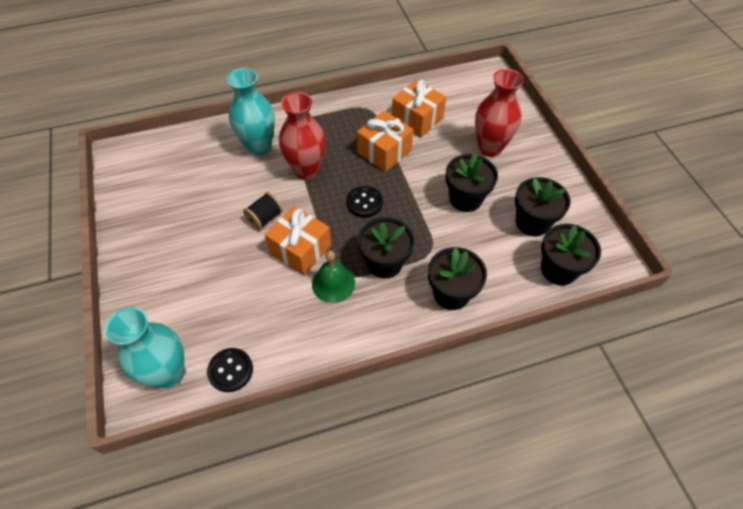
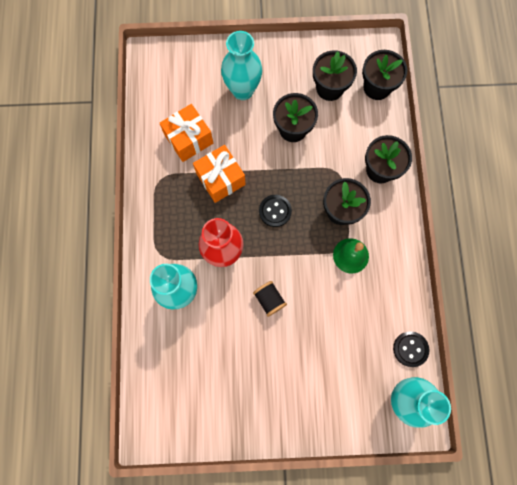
camera: 75 degrees left, 20 degrees up
(300, 249) = (311, 275): orange gift -> none
(490, 148) = (242, 90): red vase -> turquoise vase

